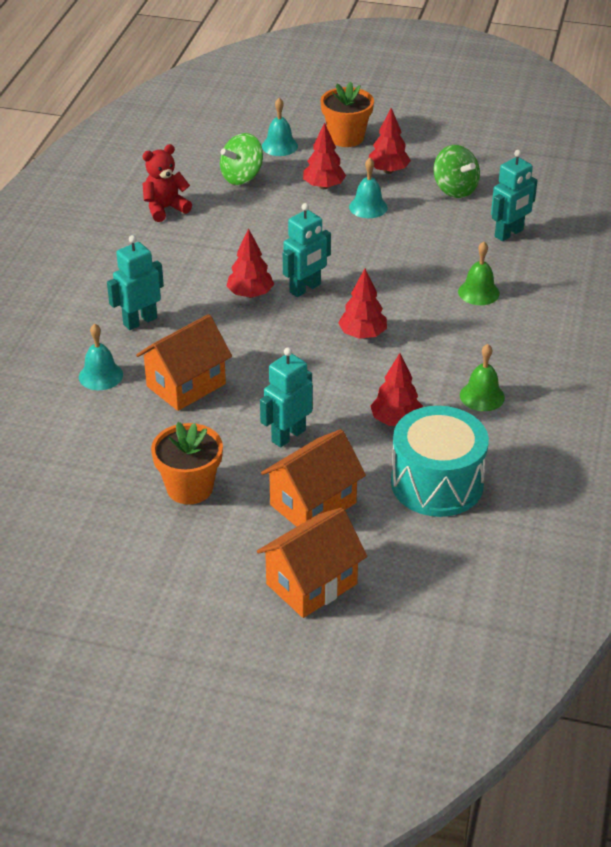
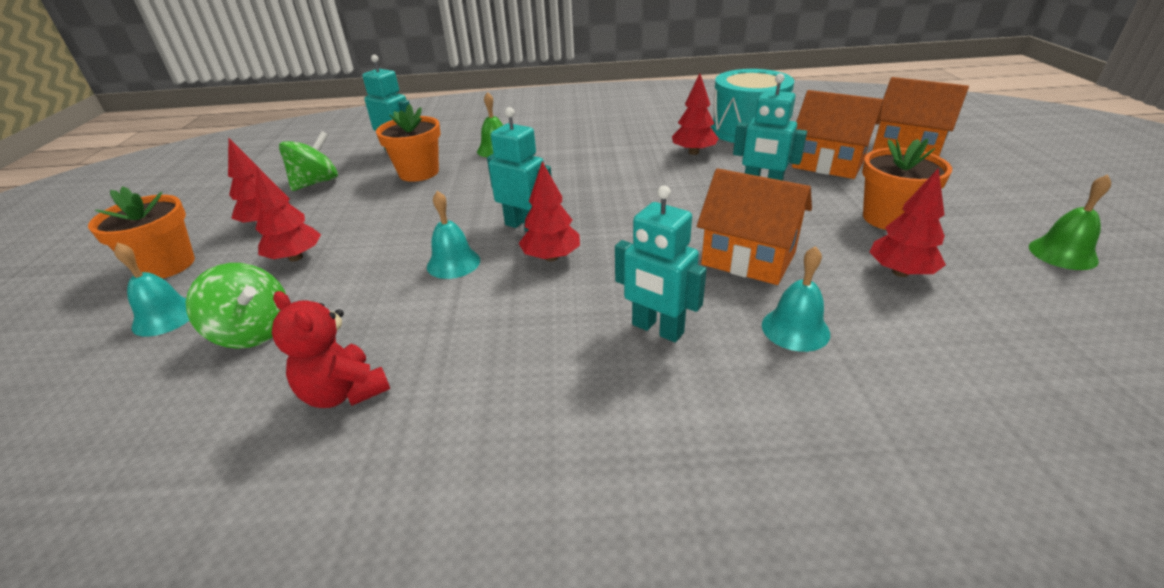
camera: 105 degrees left, 5 degrees down
(362, 335) = (587, 184): red tree -> red tree (900, 272)
(368, 207) = (349, 221): turquoise bell -> turquoise bell (453, 263)
(446, 243) = (419, 172): none -> orange flower pot
(482, 396) = (634, 130): green bell -> green bell (1062, 253)

